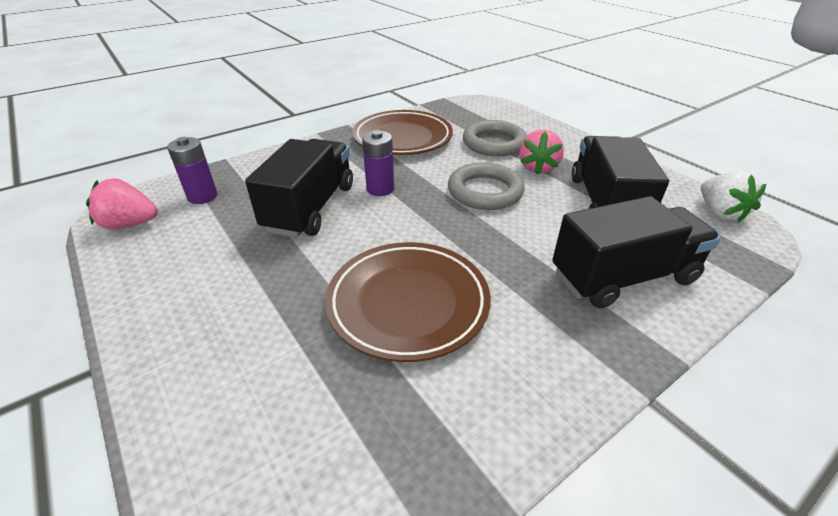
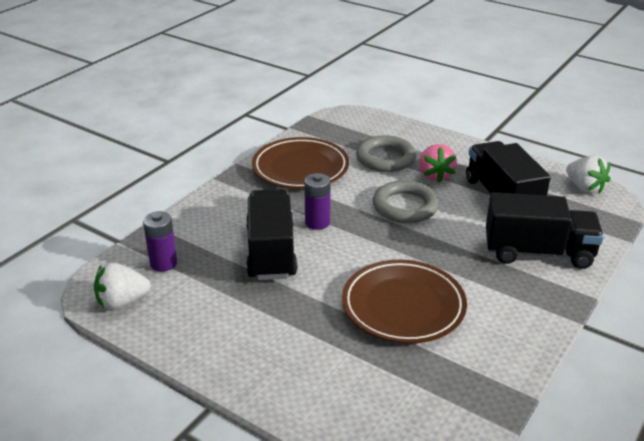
camera: 20 degrees left, 5 degrees down
(130, 224) = (122, 302): pink strawberry -> white strawberry
(623, 277) = (538, 252): black truck -> black truck turned 45 degrees clockwise

